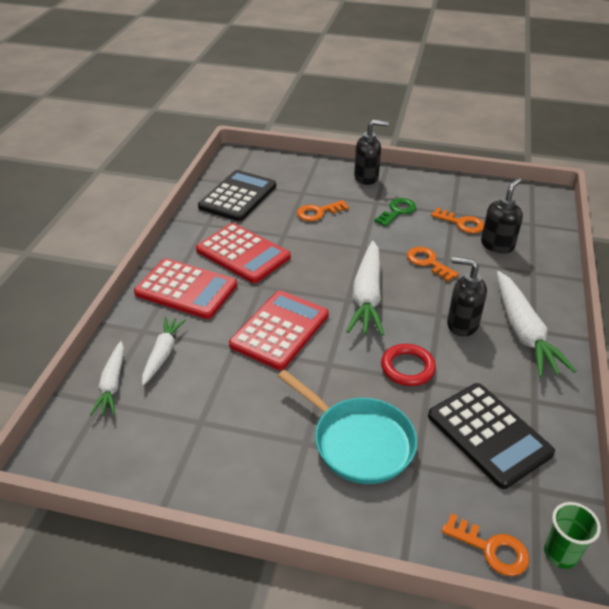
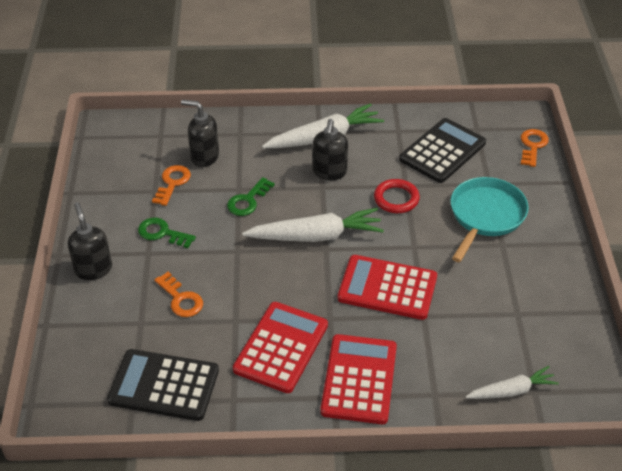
camera: 105 degrees left, 5 degrees up
(162, 354) = (457, 366): white carrot -> none
(428, 262) = (248, 200): orange key -> green key
(560, 554) = (518, 118): green cup -> none

